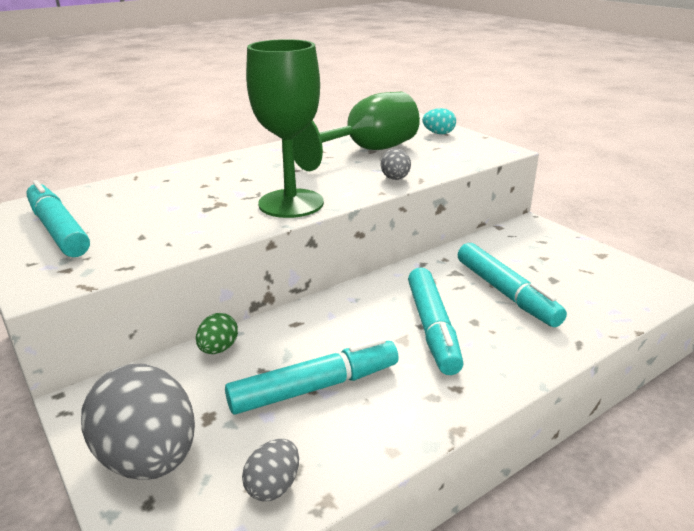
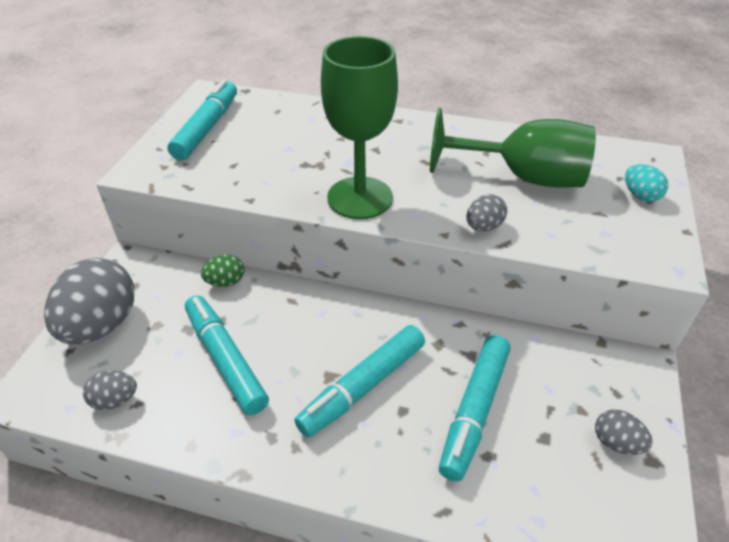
camera: 50 degrees right, 15 degrees up
(315, 387) = (225, 359): turquoise marker -> turquoise marker turned 150 degrees counterclockwise
(579, 258) = (616, 443): none -> grey egg

